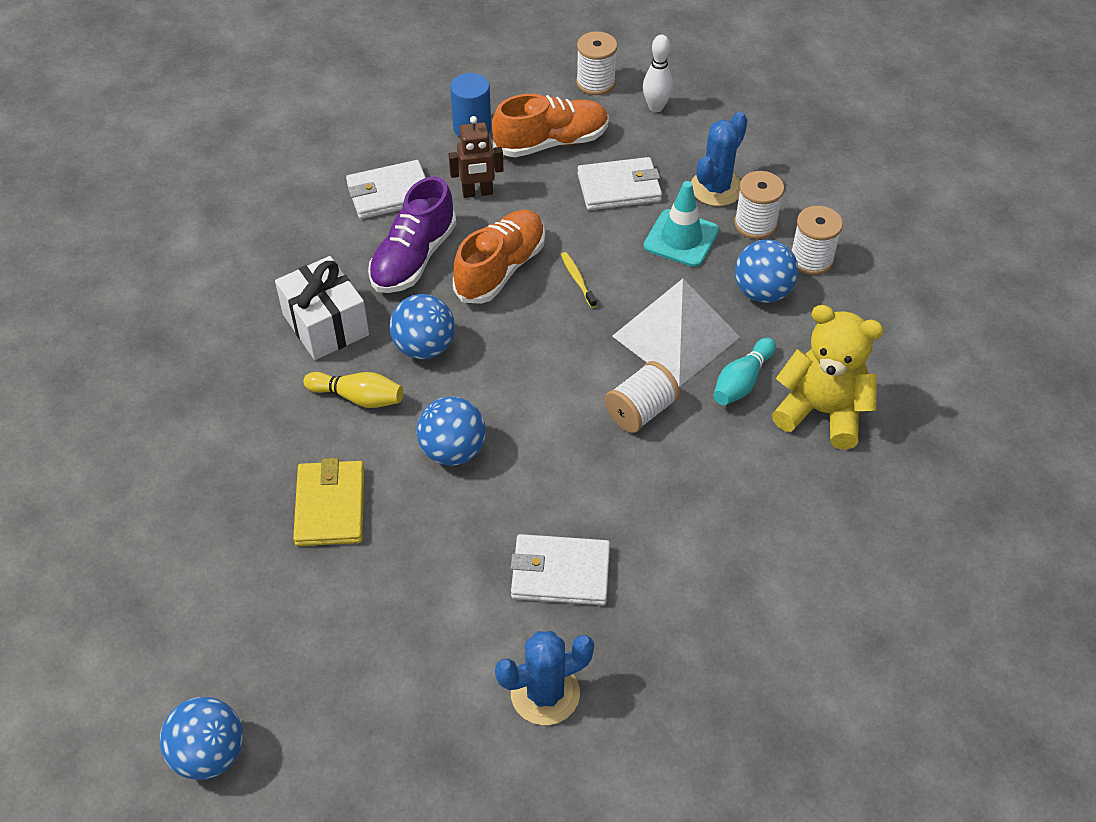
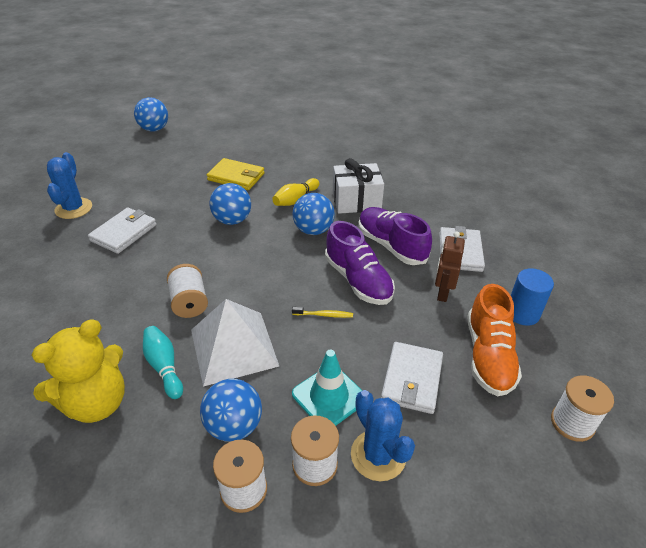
camera: 115 degrees right, 10 degrees down
(500, 269) = (358, 280): orange shoe -> purple shoe
(656, 107) = (520, 459): white bowling pin -> none

